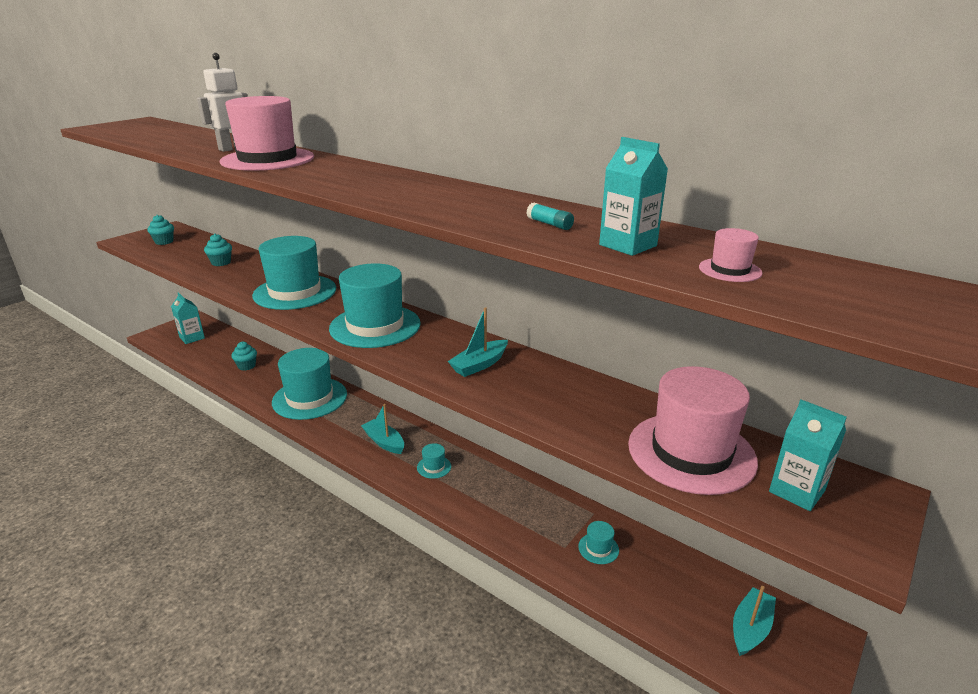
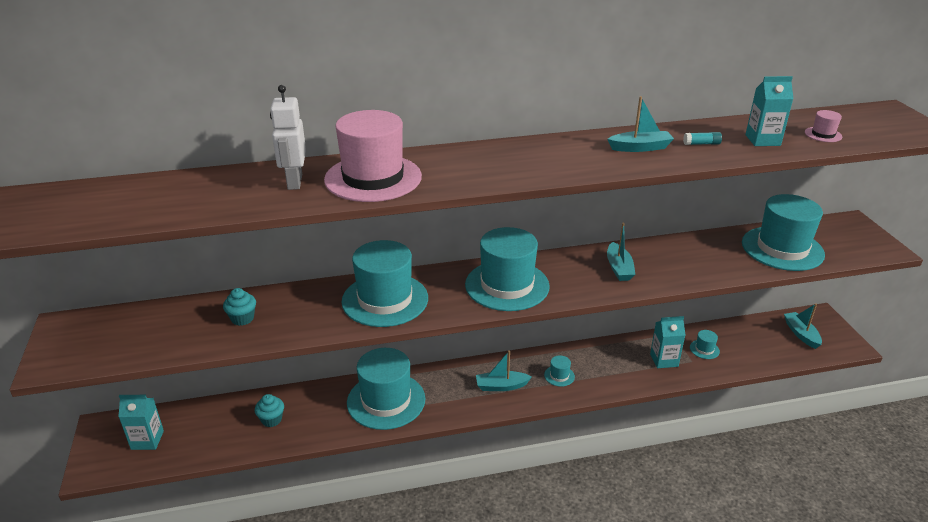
camera: 50 degrees left, 5 degrees up
(164, 242) = (107, 339): turquoise cupcake -> none
(484, 206) = (640, 148): none -> turquoise boat
(691, 452) = (782, 248): pink hat -> turquoise hat
(796, 491) = (836, 239): turquoise carton -> turquoise carton (664, 360)

